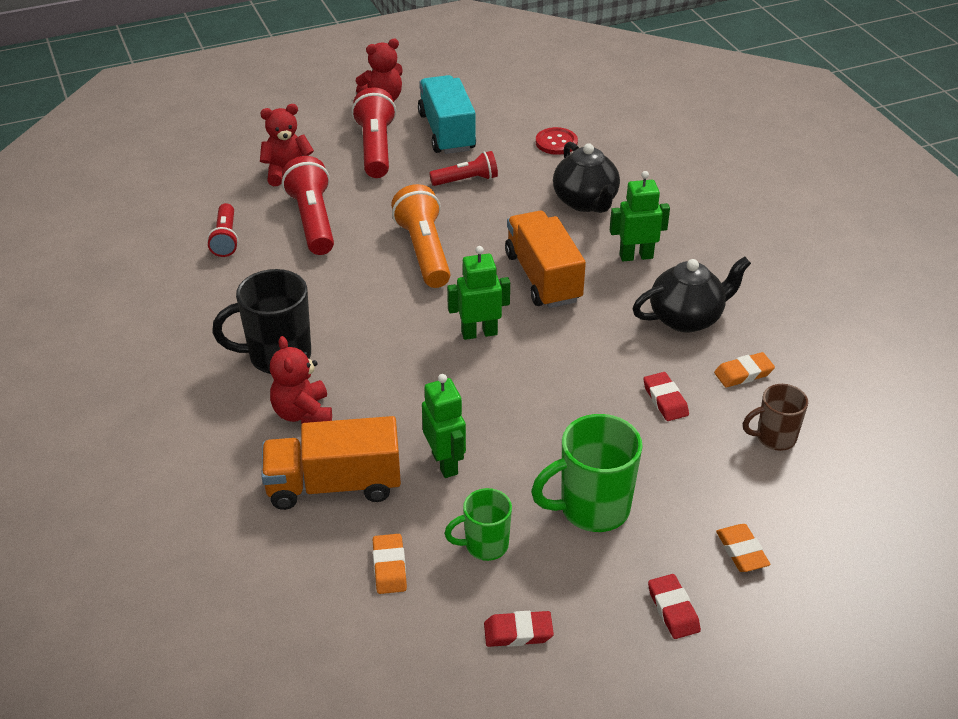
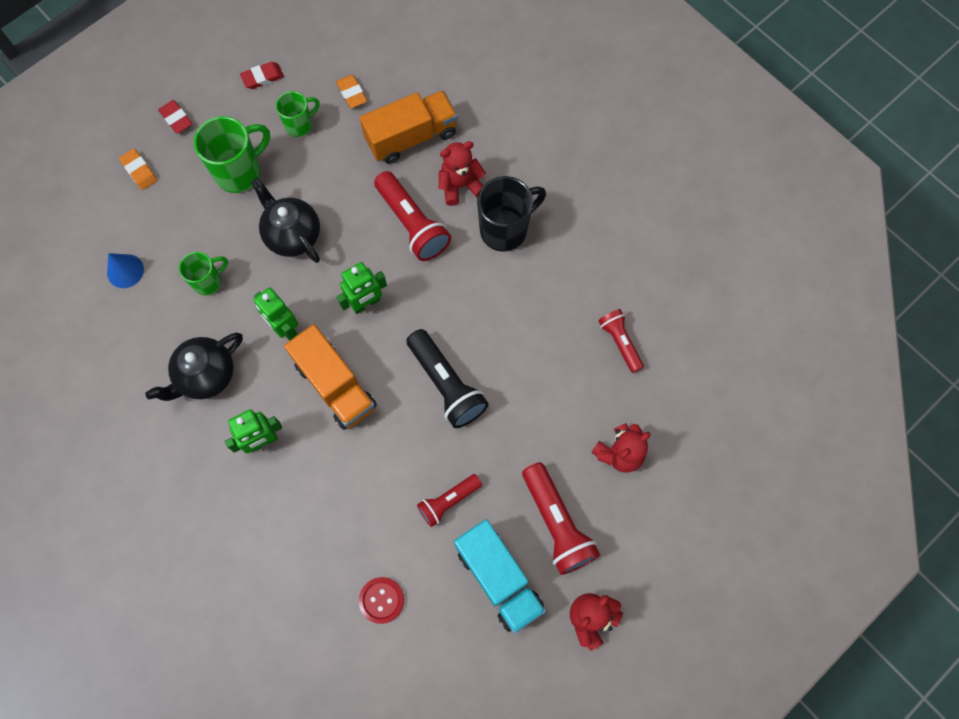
camera: 160 degrees right, 30 degrees up
(303, 413) = (460, 185): red teddy bear -> red teddy bear turned 75 degrees counterclockwise
(313, 220) = (560, 392): red flashlight -> red flashlight (412, 224)
(424, 251) = (446, 385): orange flashlight -> black flashlight
(445, 463) = (346, 176): green robot -> green robot (284, 328)
(585, 202) = (326, 506): black teapot -> black teapot (292, 235)
(665, 400) = (208, 281): red eraser -> green mug
(743, 373) = (153, 328): orange eraser -> none
(774, 438) = (125, 271): brown mug -> blue cone

